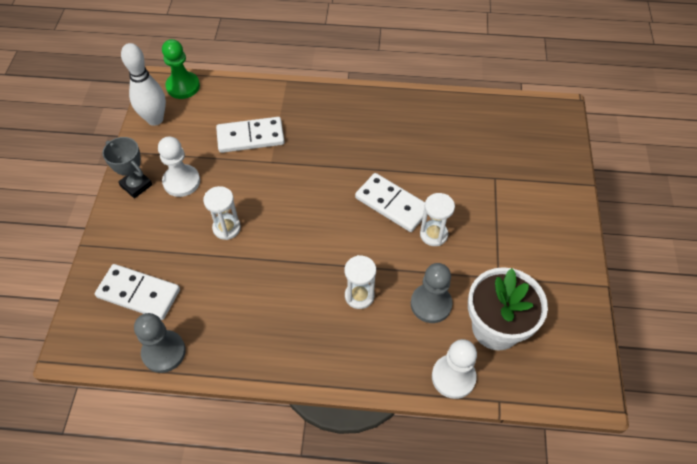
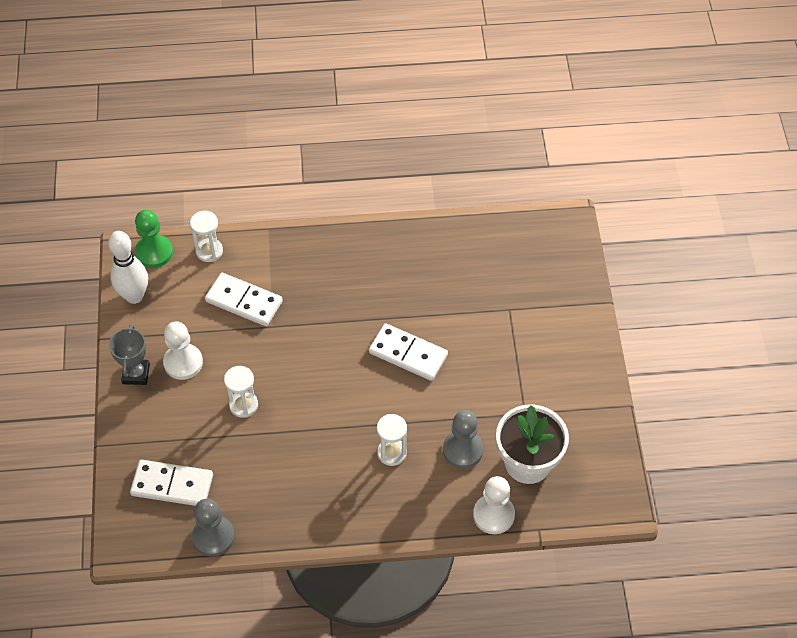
camera: 10 degrees left, 0 degrees up
(136, 185) = (136, 374): grey trophy -> grey trophy turned 60 degrees clockwise
(250, 137) = (244, 301): white domino -> white domino turned 45 degrees clockwise
(433, 234) = (455, 379): white hourglass -> white hourglass (209, 251)

